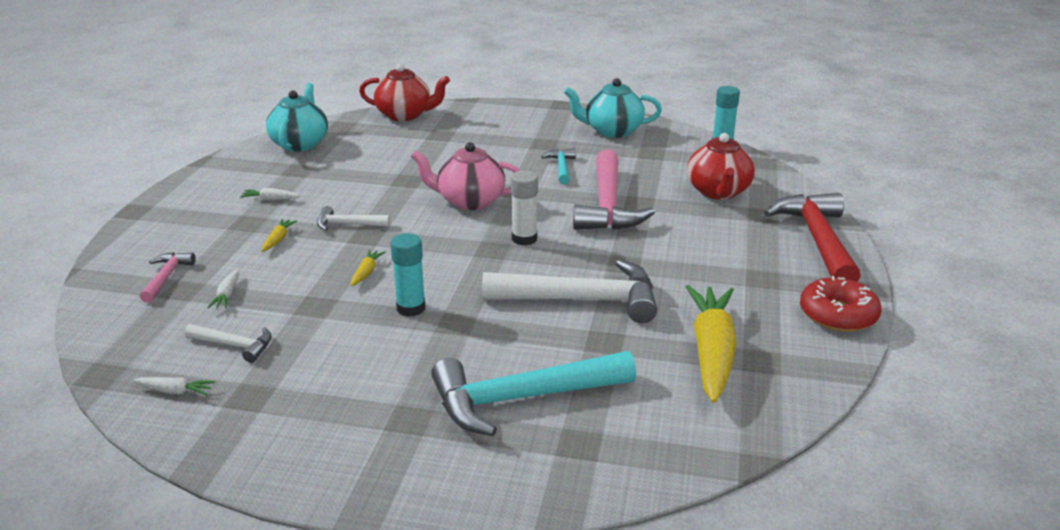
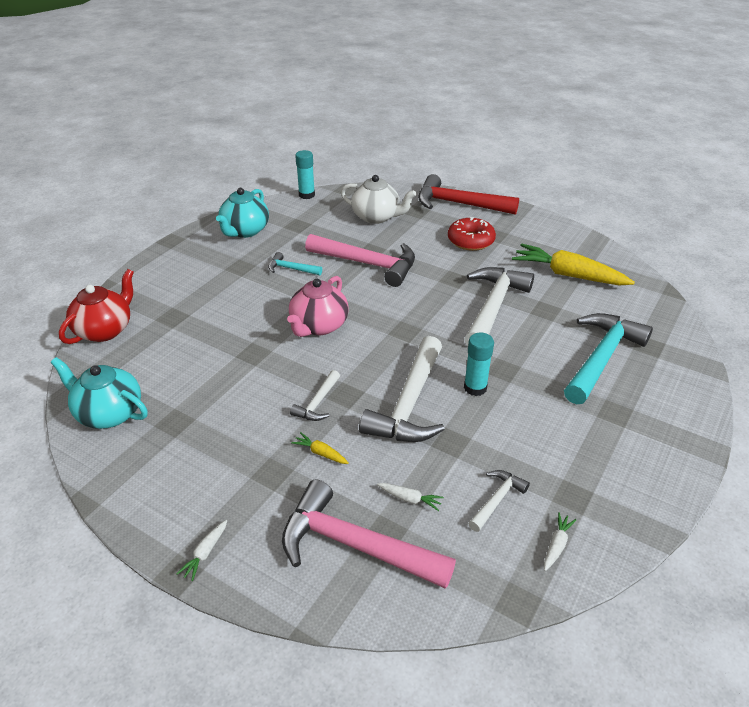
camera: 70 degrees left, 10 degrees up
(166, 277) = (355, 545): pink hammer -> pink hammer, size x2.07
(270, 199) = (230, 450): white carrot -> white carrot (205, 553)
(366, 272) = (409, 404): yellow carrot -> white hammer
(522, 399) = (601, 358): turquoise hammer -> turquoise hammer turned 150 degrees counterclockwise
(524, 239) = (397, 312): white glue stick -> none
(718, 192) = (376, 217): red teapot -> white teapot
(838, 315) = (543, 224): red donut -> red donut (470, 241)

